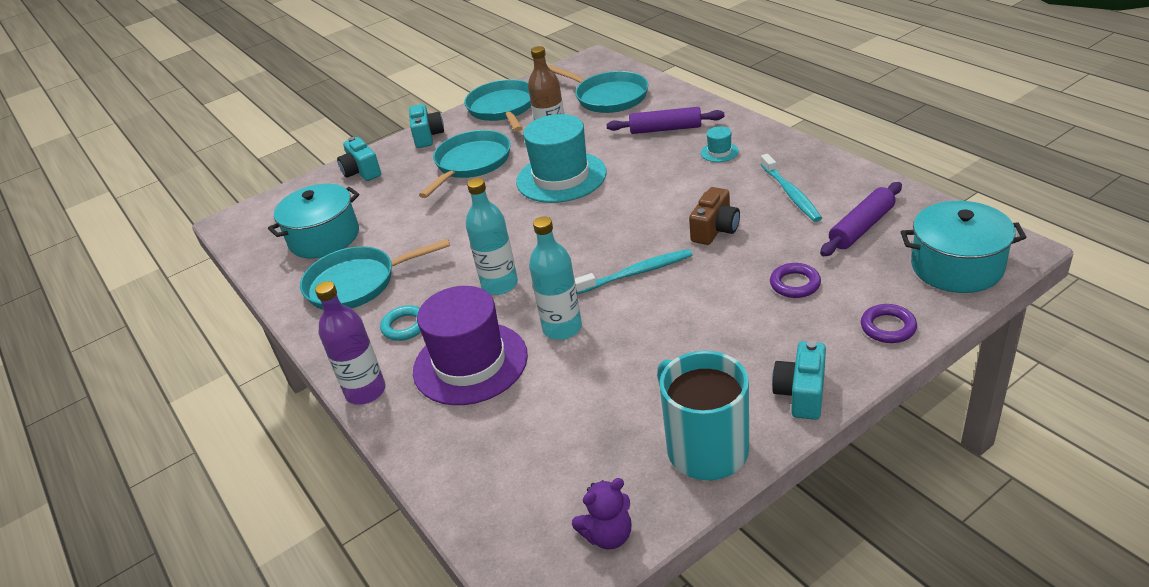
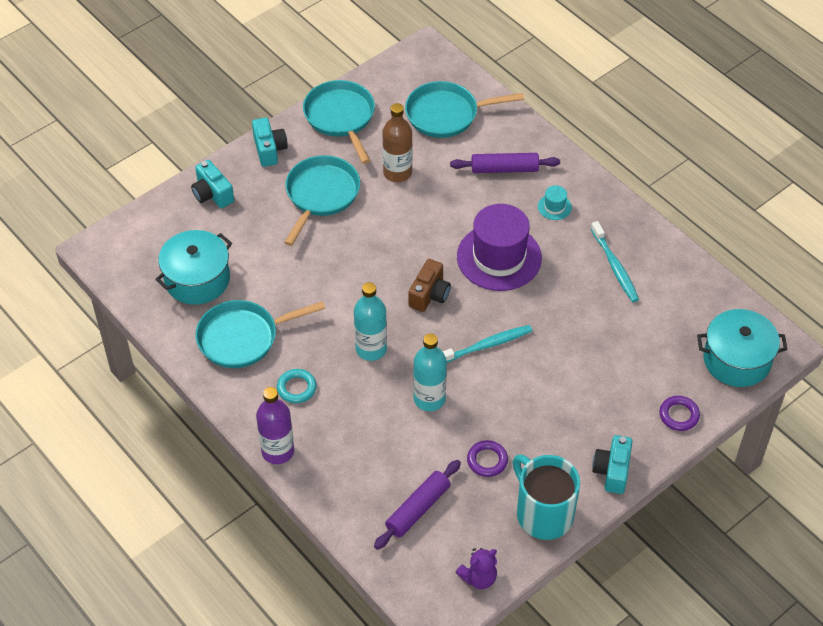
camera: 10 degrees left, 15 degrees up
(470, 363) = (359, 429): purple hat -> purple hat (499, 257)
(561, 177) = (410, 224): turquoise hat -> none
(608, 97) = (446, 114): turquoise pan -> turquoise pan turned 135 degrees clockwise
(715, 230) = (550, 303): brown camera -> brown camera (429, 295)
(795, 284) = (613, 367): purple ring -> purple ring (487, 460)
(861, 227) = (669, 311): purple rolling pin -> purple rolling pin (417, 509)

